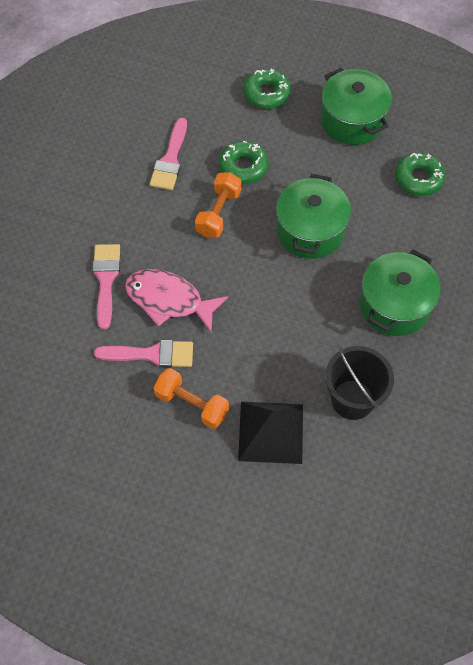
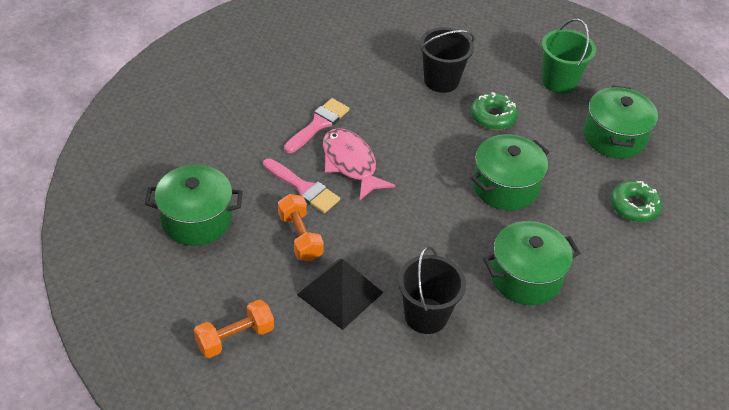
camera: 35 degrees right, 15 degrees down
(89, 456) = (196, 219): none -> green pot
(170, 159) = (441, 80): pink brush -> black bucket
(218, 213) = (444, 133): orange dumbbell -> orange dumbbell (235, 337)
(266, 94) = (559, 82): green donut -> green bucket

